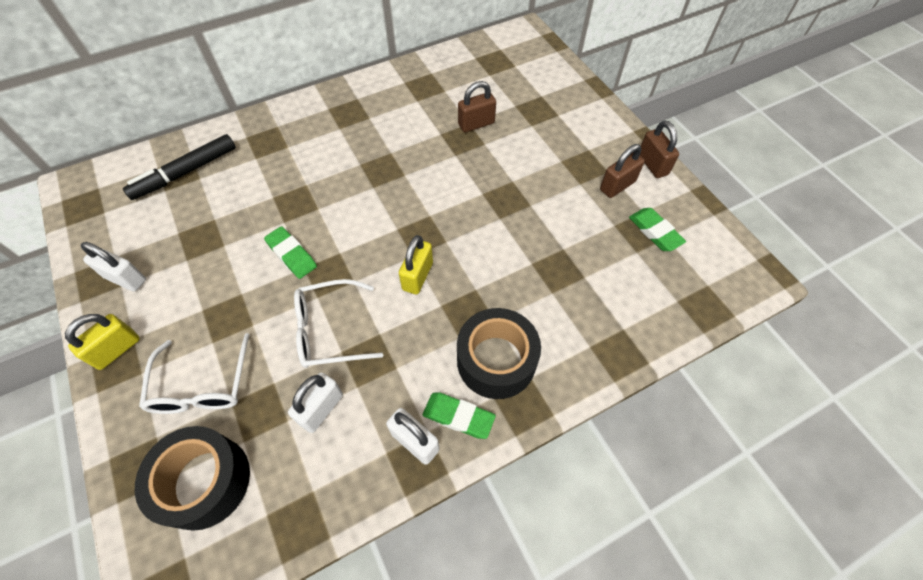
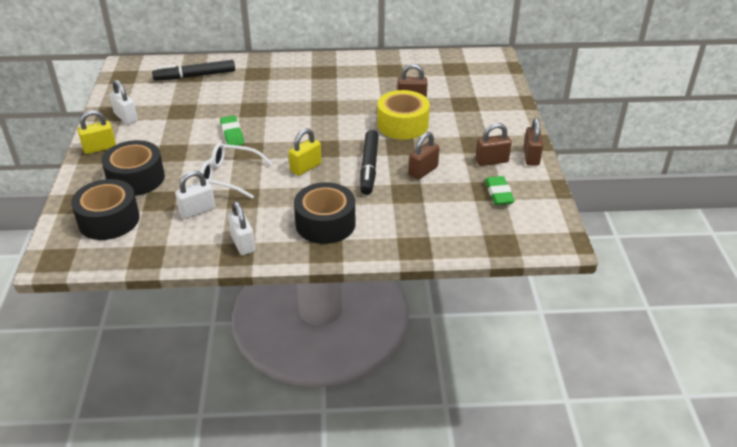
camera: 25 degrees right, 20 degrees down
(202, 385) = (136, 178): white glasses -> black tape
(458, 416) = (279, 241): green eraser -> none
(489, 165) = (402, 125): none -> yellow tape
(492, 246) = (369, 167): none -> black marker
(555, 229) = (423, 171): none -> brown padlock

